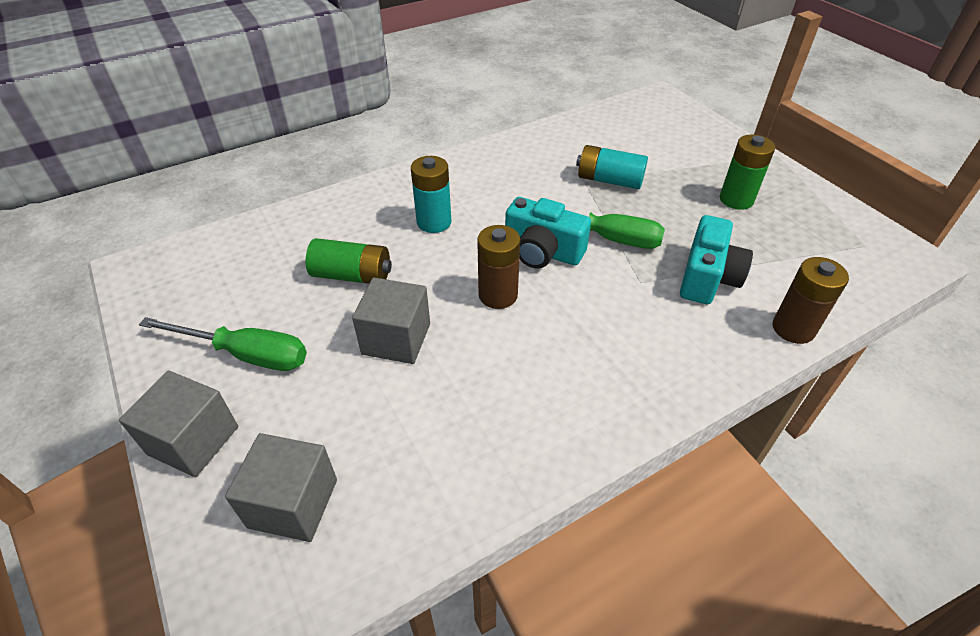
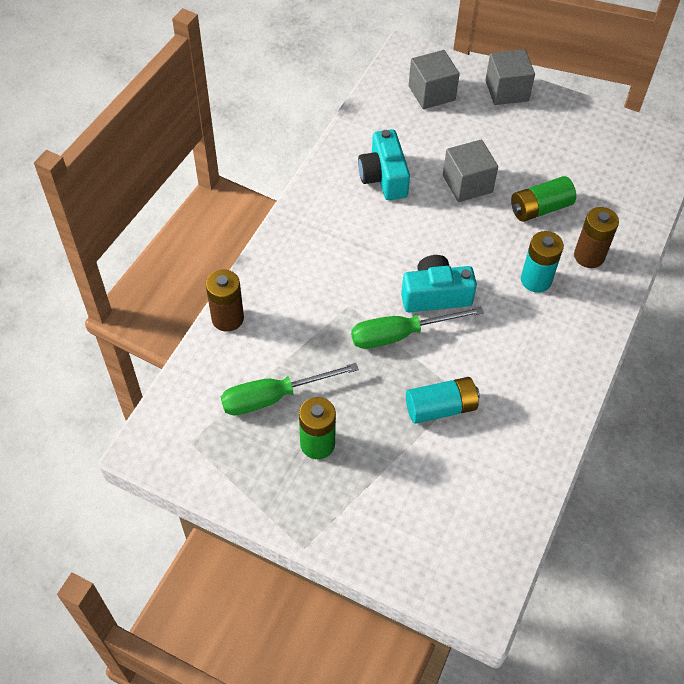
camera: 145 degrees right, 10 degrees up
(246, 354) = (537, 135): green screwdriver -> green screwdriver (273, 397)
(498, 295) = (435, 243): brown battery -> brown battery (589, 256)
(707, 277) = (303, 335): turquoise camera -> turquoise camera (384, 177)

